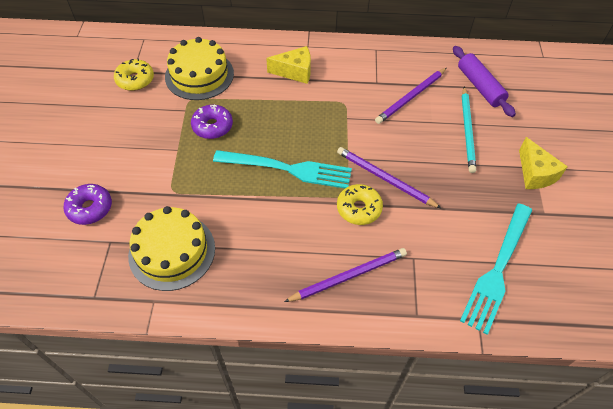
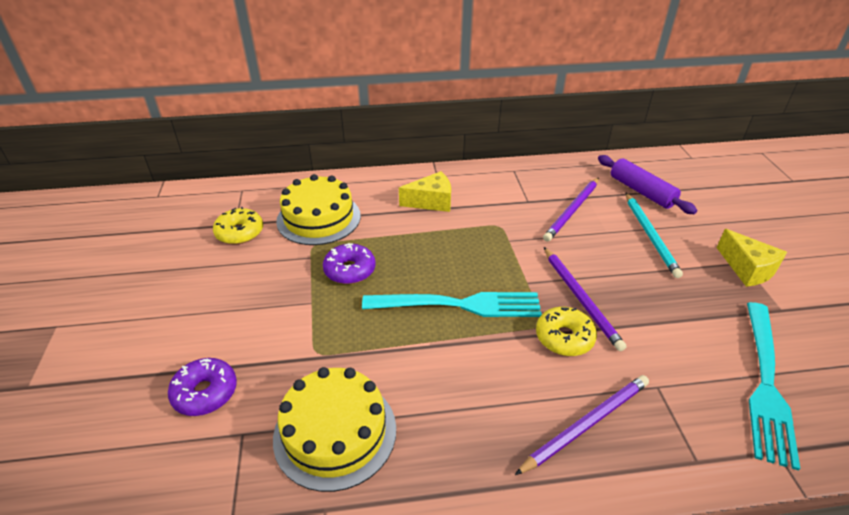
camera: 10 degrees left, 15 degrees down
(385, 178) = (580, 299): purple pencil -> purple pencil turned 135 degrees counterclockwise

